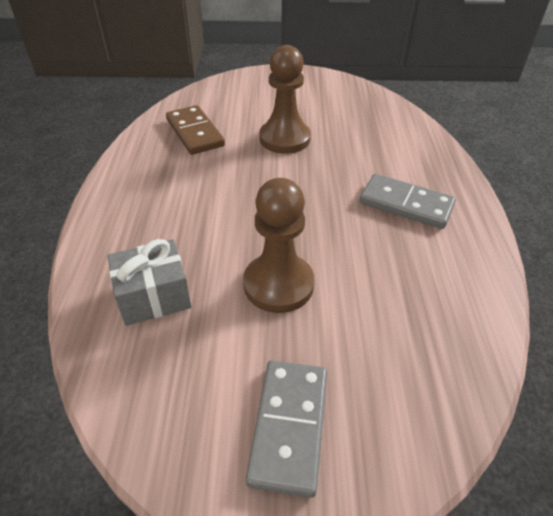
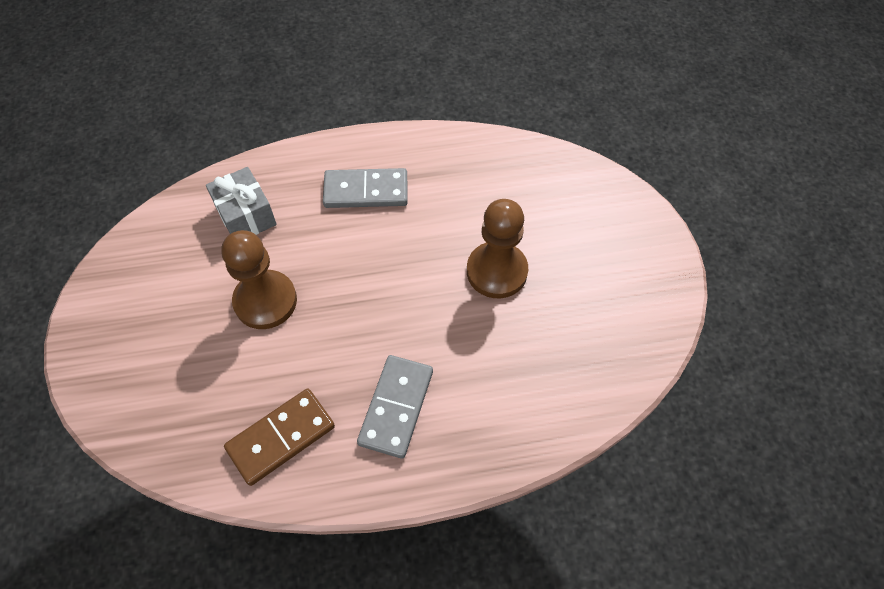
camera: 80 degrees right, 15 degrees up
(194, 133) = (485, 183): brown domino -> brown domino (281, 437)
(288, 426) = (132, 328): grey domino -> grey domino (366, 191)

